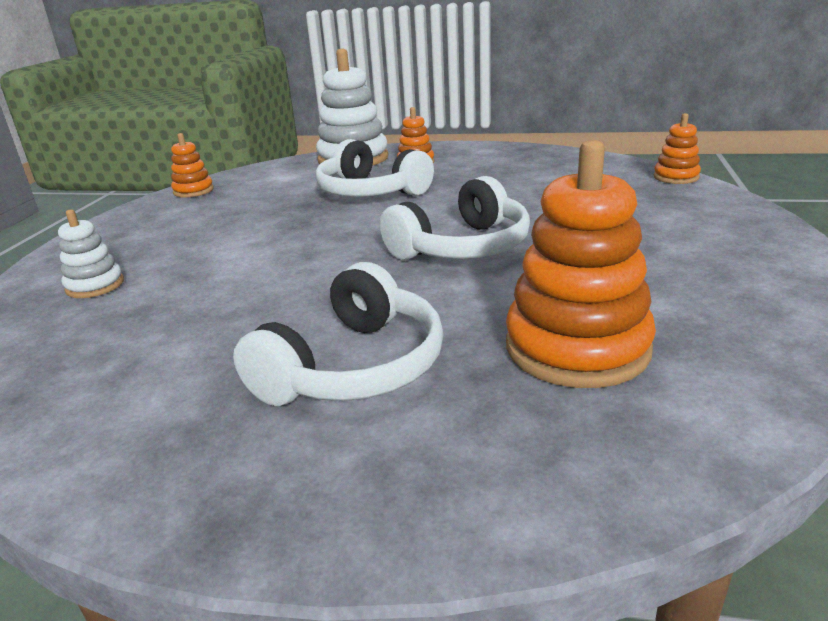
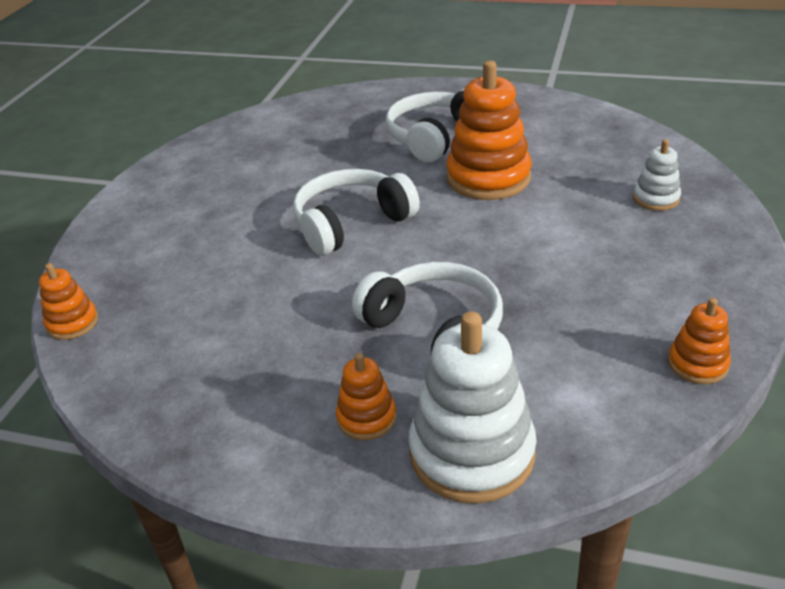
camera: 175 degrees left, 10 degrees up
(577, 347) = (314, 144): orange stacking toy -> orange stacking toy (488, 178)

